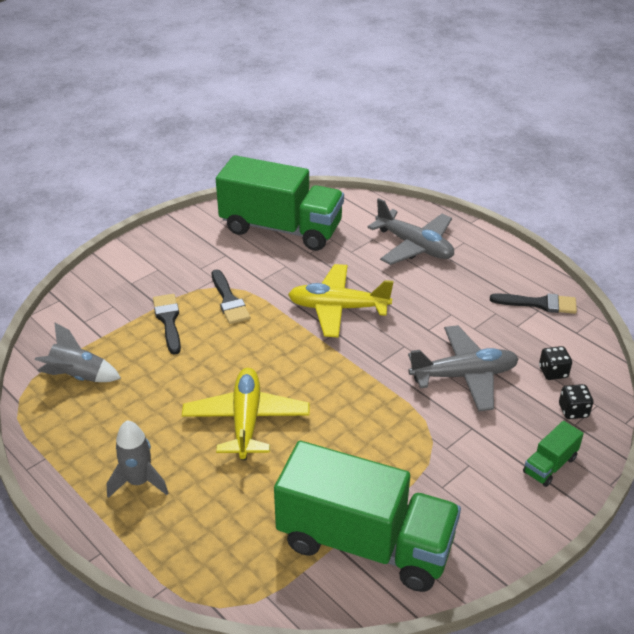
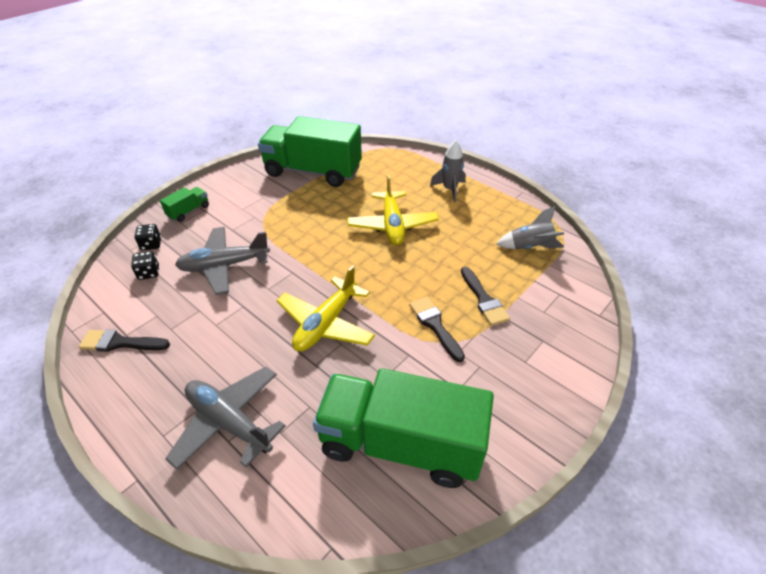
camera: 175 degrees right, 5 degrees up
(338, 308) = (326, 323): yellow plane -> yellow plane turned 120 degrees clockwise

